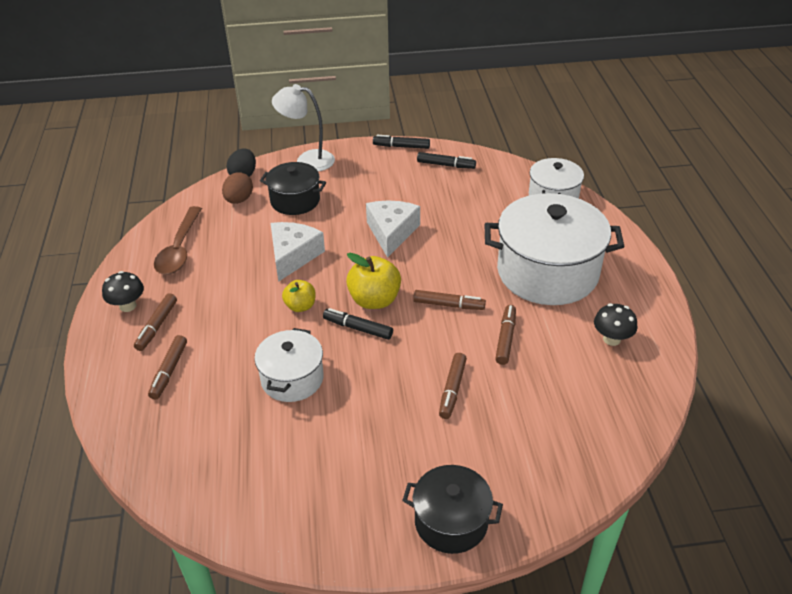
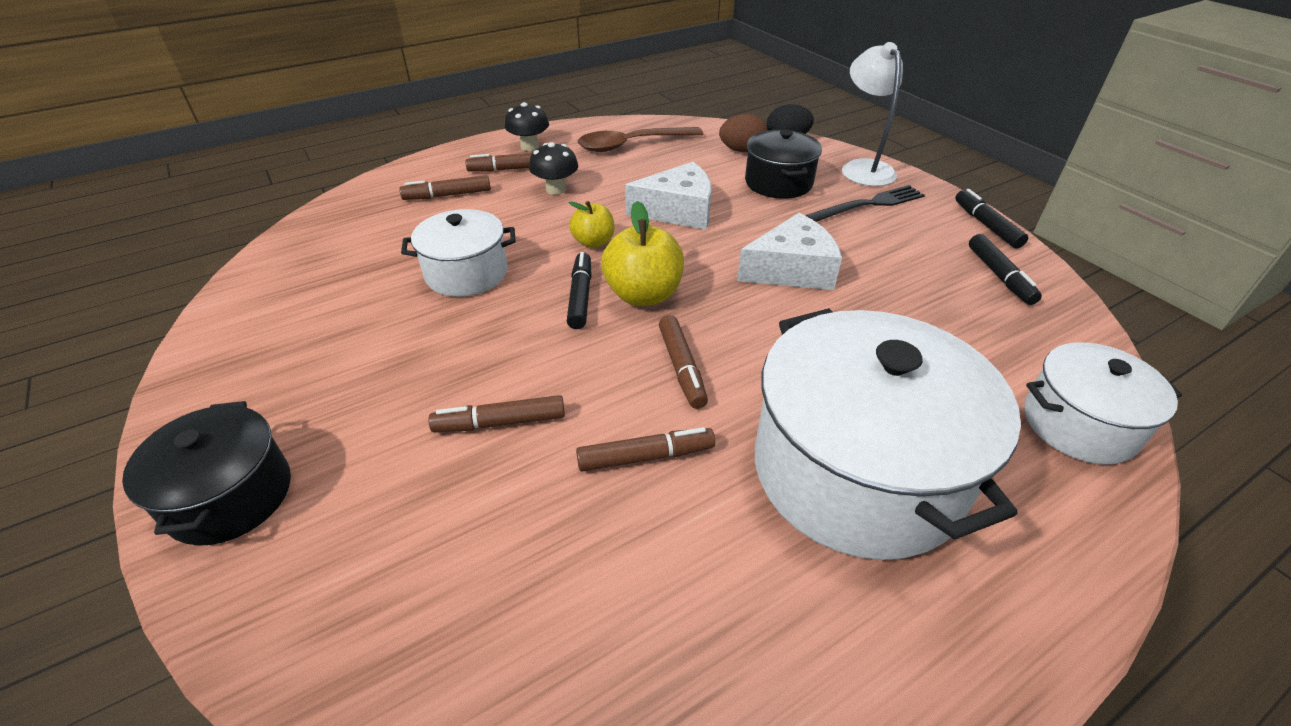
camera: 65 degrees right, 0 degrees up
(349, 176) = (869, 204): none -> black fork
(611, 339) = (740, 633): black mushroom -> black mushroom (556, 189)

